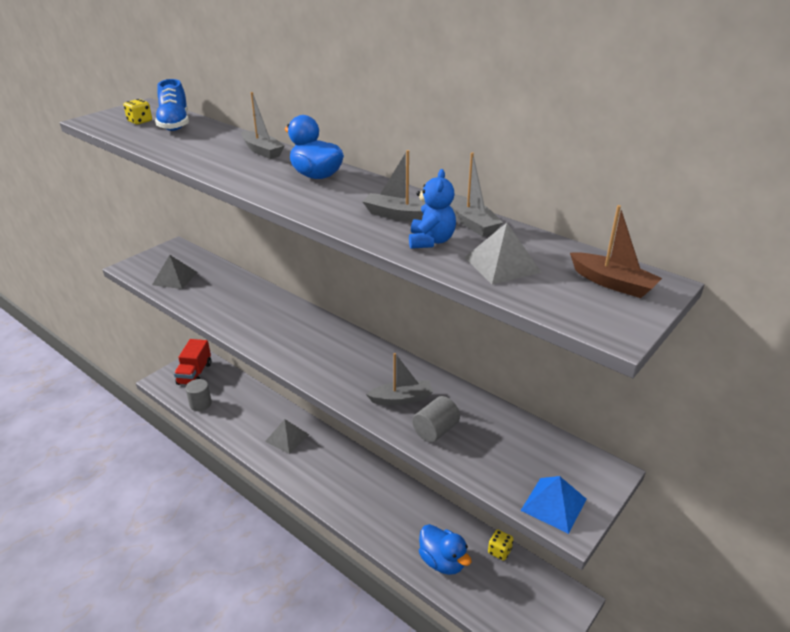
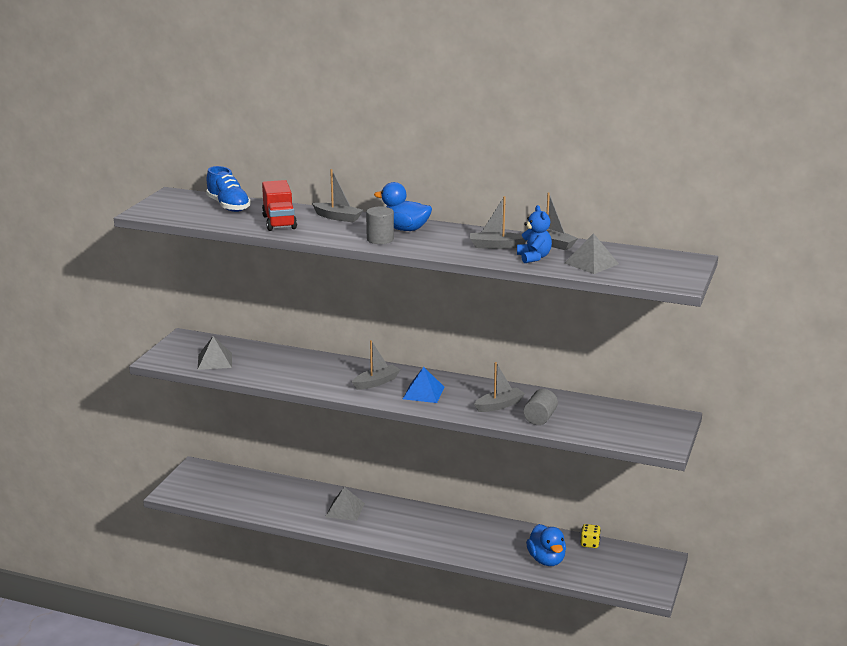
camera: 20 degrees left, 10 degrees down
(140, 121) = (192, 208): yellow dice -> none
(195, 374) = (203, 480): red truck -> red truck (279, 222)
(200, 404) = (233, 502): grey cylinder -> grey cylinder (380, 239)
(297, 336) = (376, 382): none -> grey boat
(442, 561) = (546, 560): blue duck -> blue duck turned 45 degrees clockwise
(554, 504) = (650, 440): blue pyramid -> blue pyramid (423, 393)
(612, 283) = (665, 263): brown boat -> none

